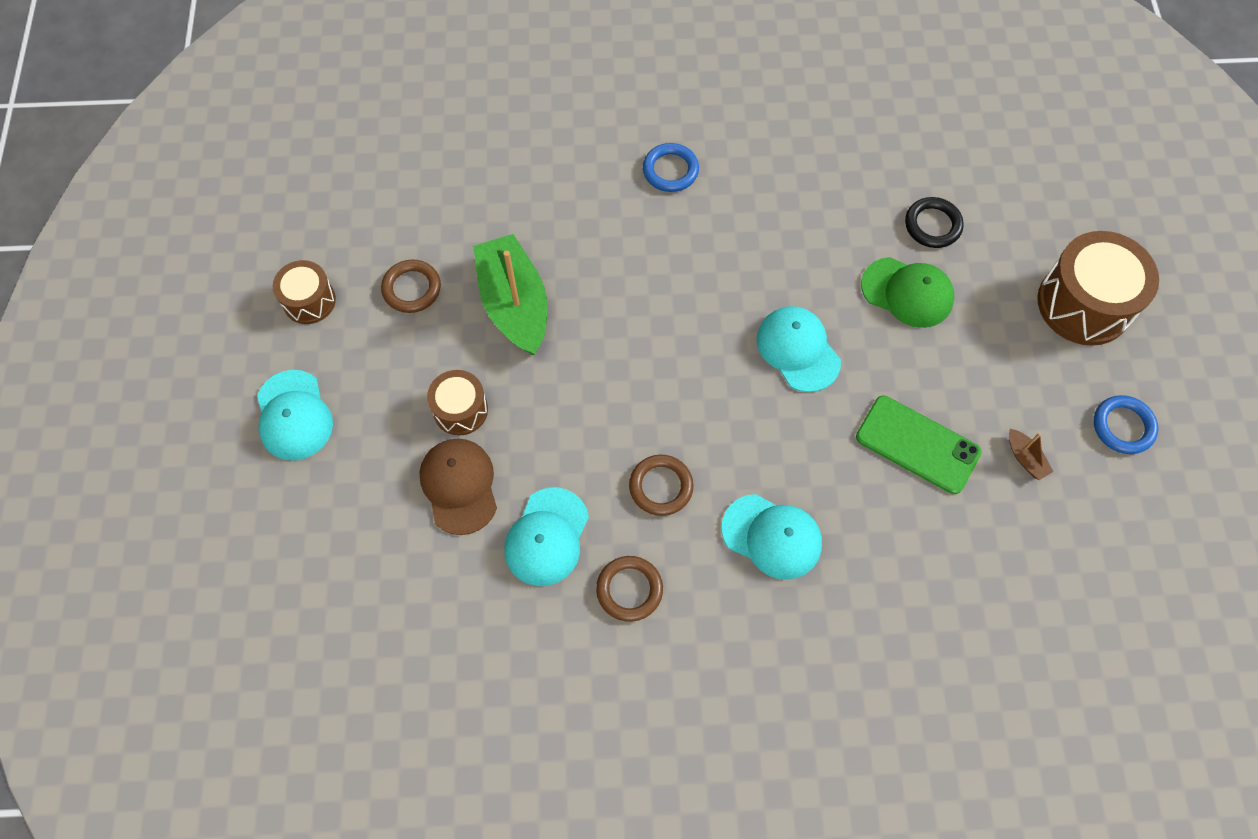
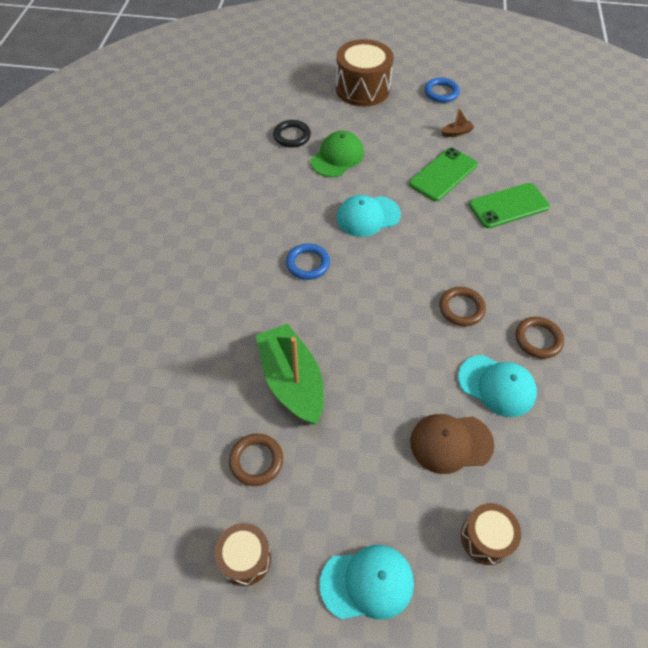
camera: 80 degrees left, 10 degrees down
(460, 410) = (382, 434): brown drum -> brown drum (486, 538)
(514, 304) = (292, 381): green boat -> green boat turned 75 degrees clockwise
(670, 170) = (201, 260): blue ring -> blue ring (308, 264)
(772, 536) = (501, 254): turquoise cap -> none
(876, 546) = (508, 206): none -> green phone

